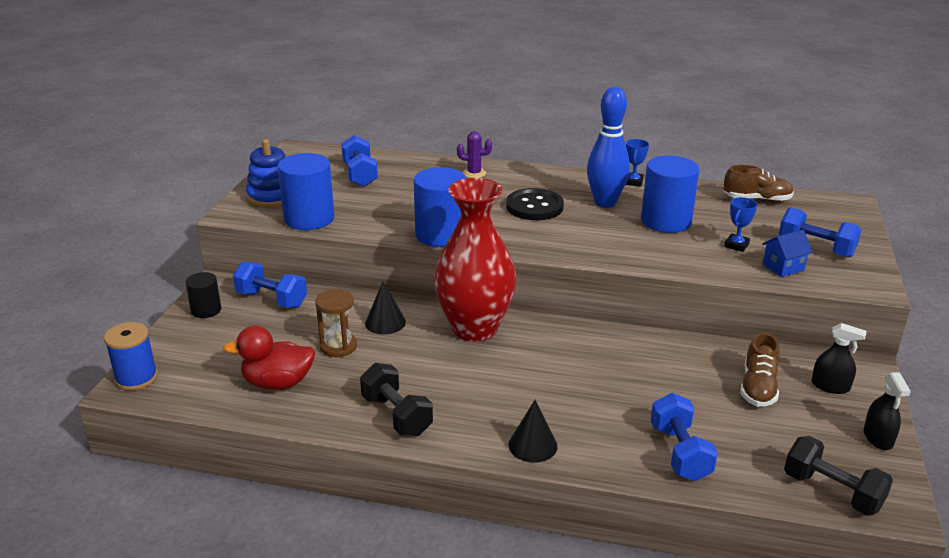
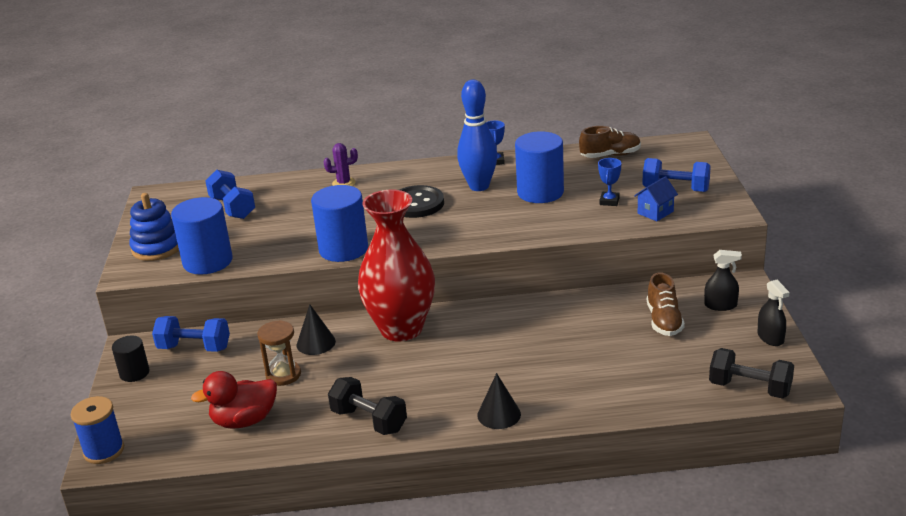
camera: 15 degrees left, 0 degrees up
(680, 453) = (621, 389): blue dumbbell -> none

